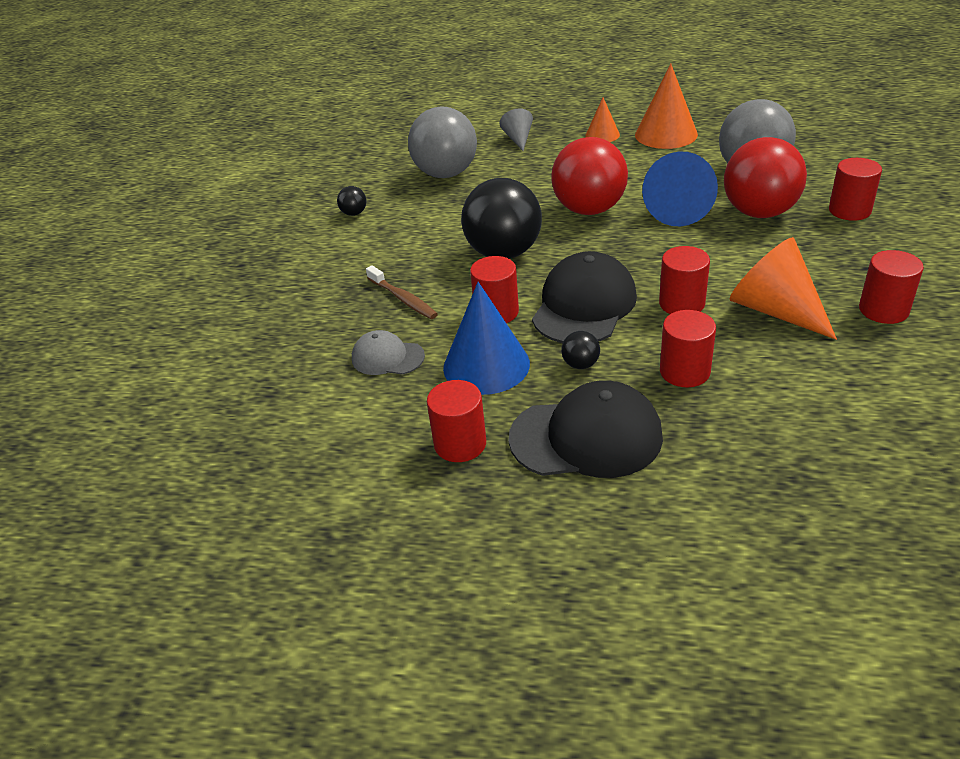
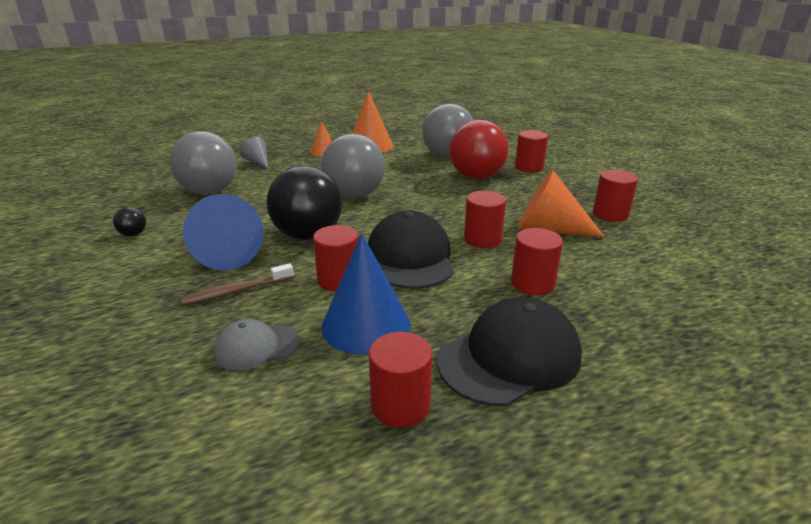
camera: 35 degrees left, 10 degrees down
(403, 299) = (236, 291): brown toothbrush -> brown toothbrush turned 135 degrees clockwise
(580, 364) = (449, 301): black ball -> none
(589, 210) = (355, 195): red ball -> grey ball
(678, 209) = (420, 184): blue cone -> blue cone (229, 253)

